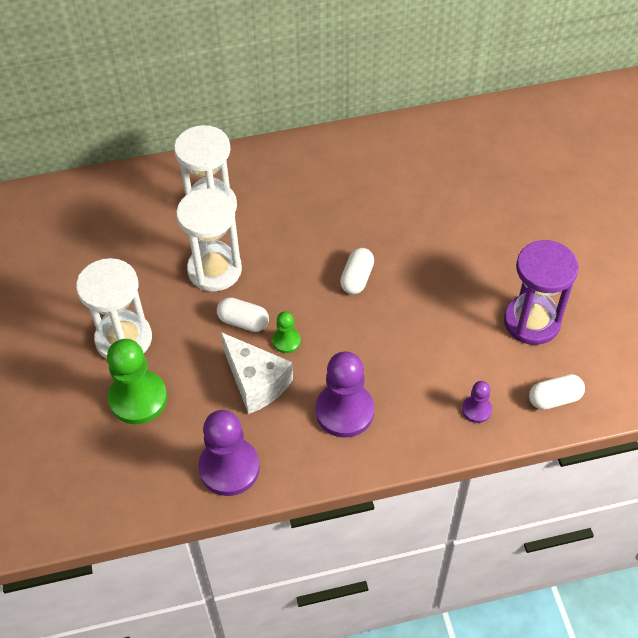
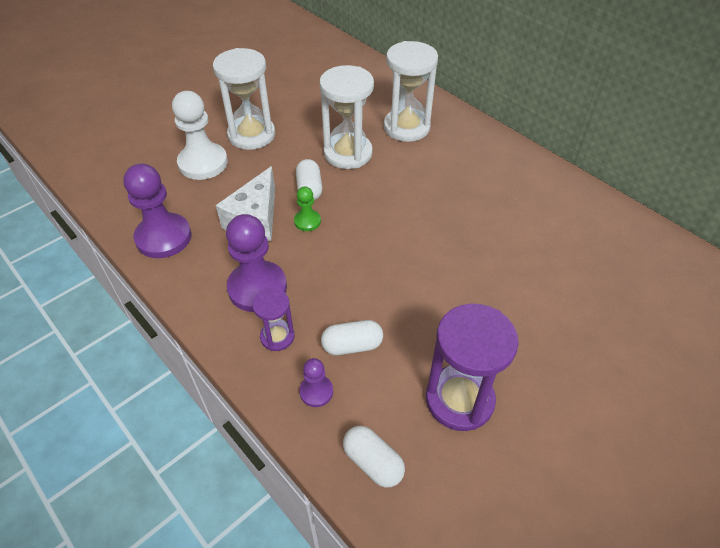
camera: 60 degrees right, 5 degrees down
(138, 398) = (203, 163): green pawn -> white pawn
(357, 278) = (406, 239): white capsule -> white capsule (352, 345)
(407, 416) = (277, 337): none -> purple hourglass

